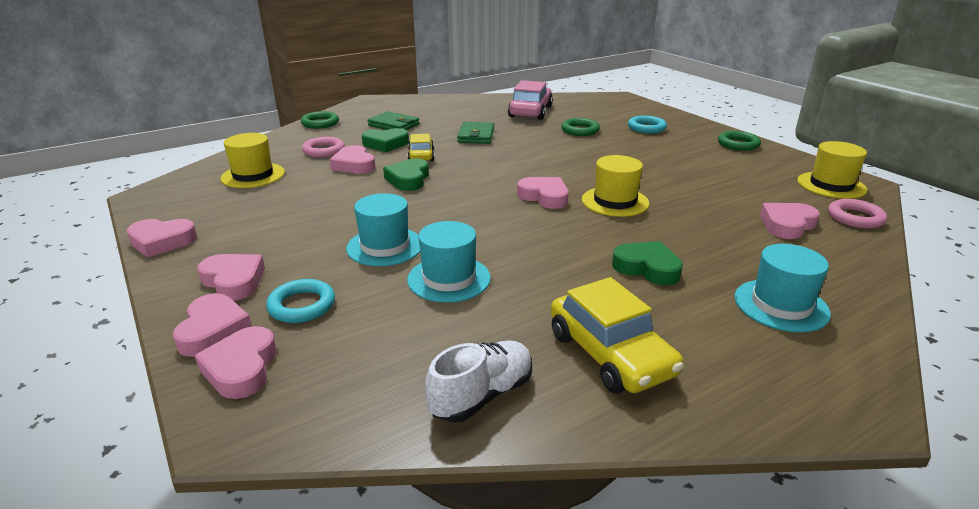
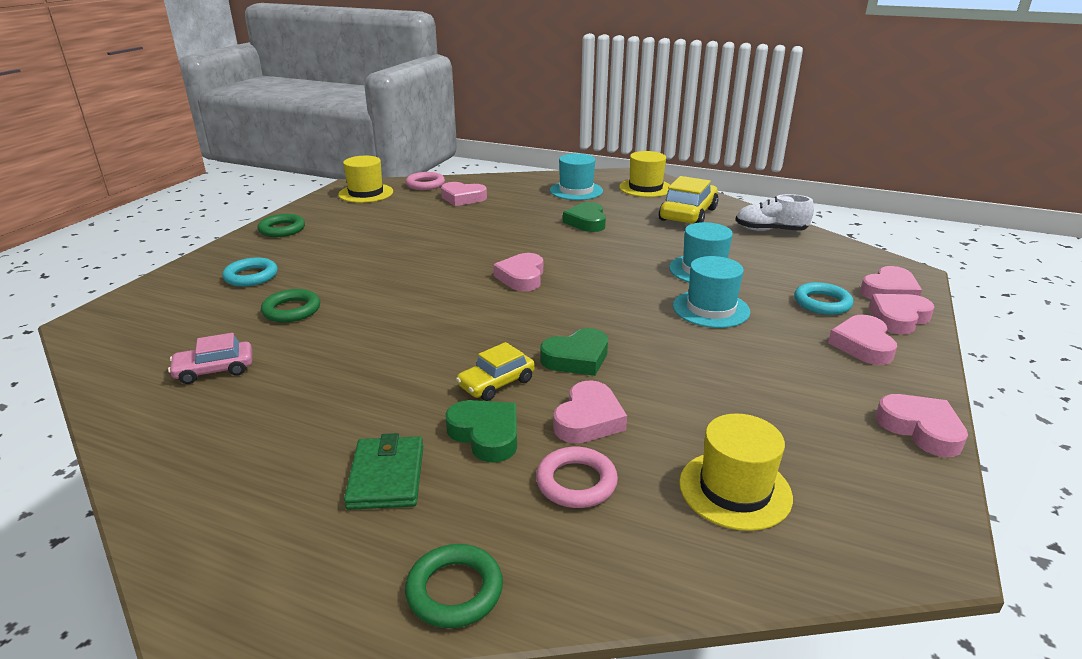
camera: 125 degrees left, 0 degrees up
(476, 136) = (376, 373): green wallet -> none
(530, 111) = (214, 370): pink car -> pink car, size x0.60
(615, 201) = (493, 250): yellow hat -> yellow hat (645, 188)

